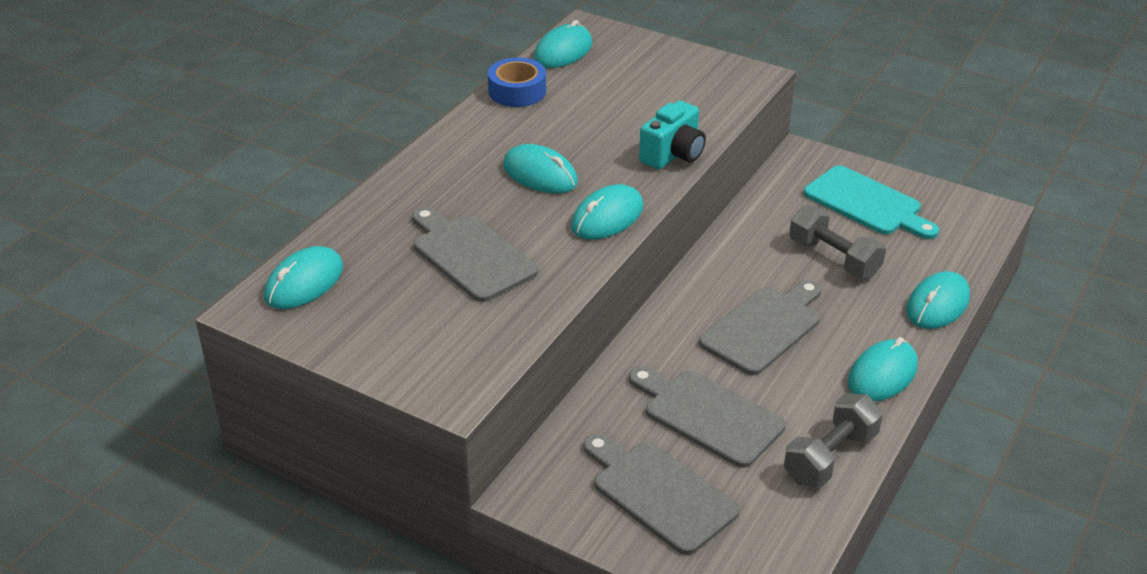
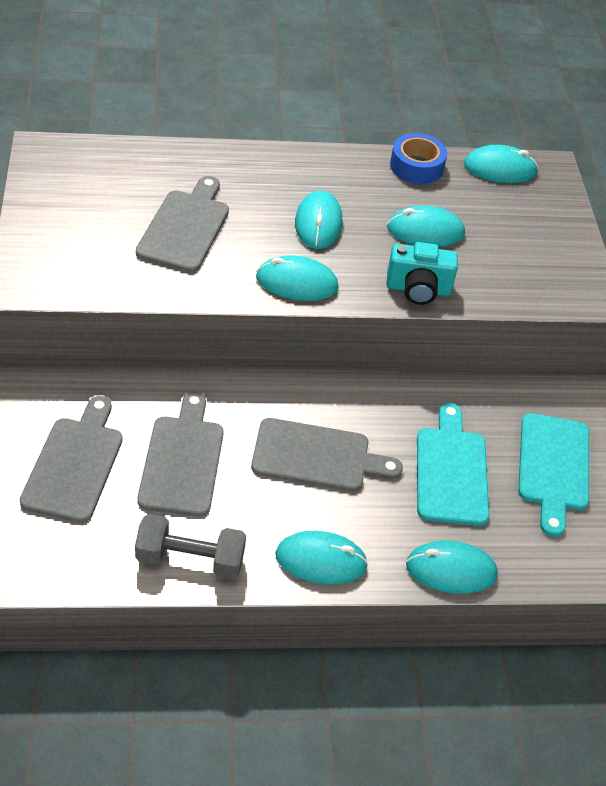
camera: 50 degrees right, 10 degrees up
(304, 282) = (88, 160): turquoise mouse -> turquoise mouse (425, 231)
(834, 258) = (451, 471): grey dumbbell -> turquoise cutting board

